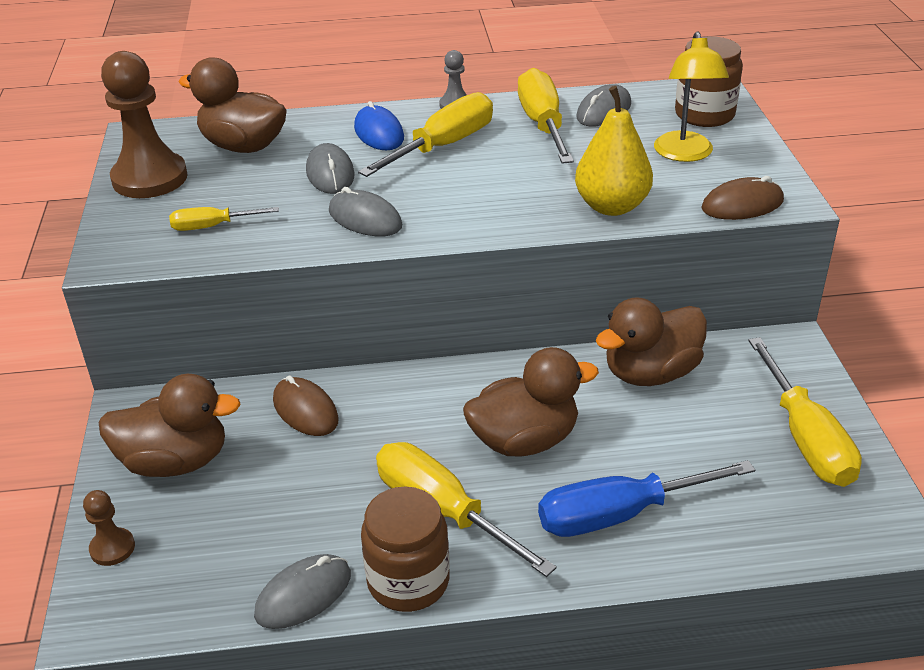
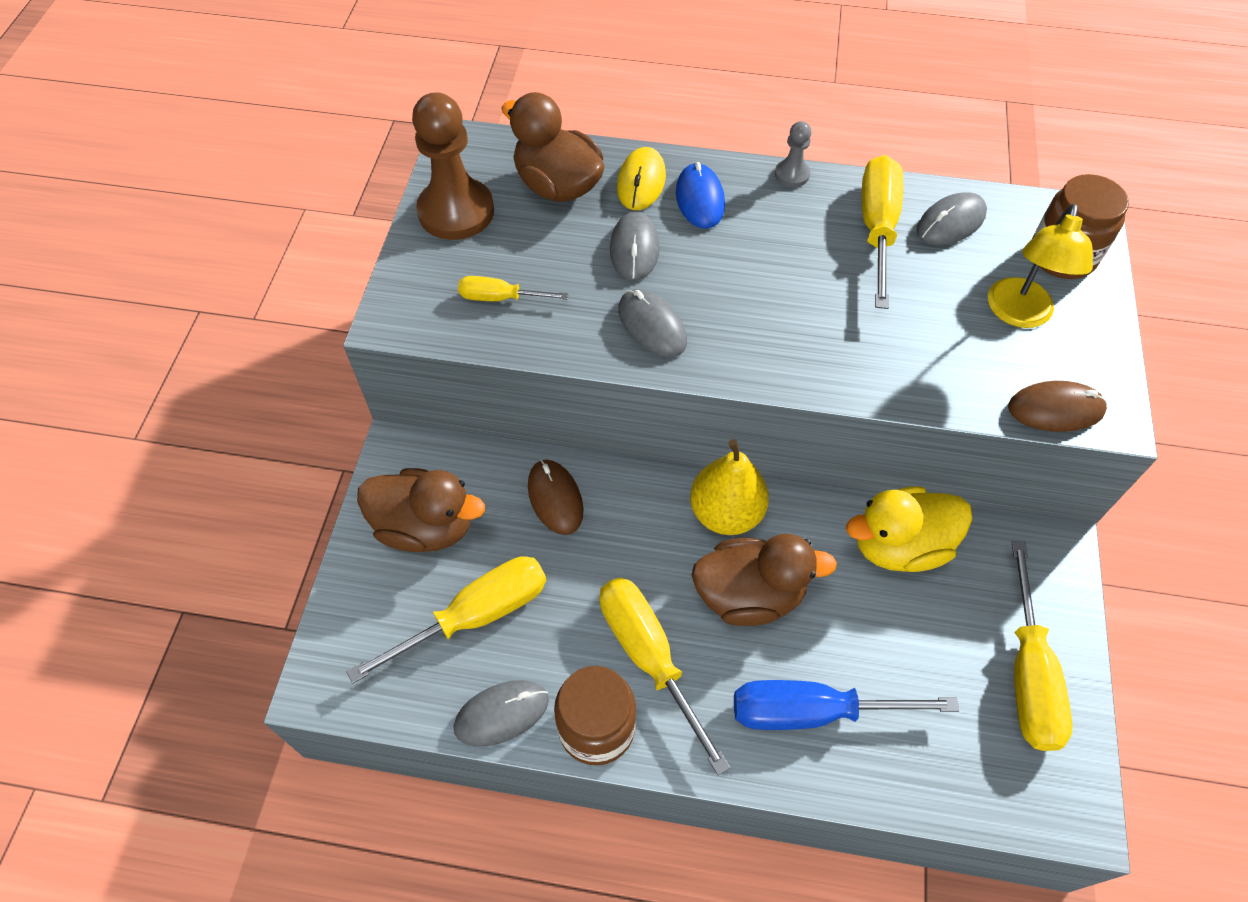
camera: 15 degrees right, 20 degrees up
(112, 548) = (351, 611): brown pawn -> none
(321, 131) = (641, 182): none -> yellow mouse
(443, 146) = (760, 237): yellow screwdriver -> yellow screwdriver (475, 616)
(611, 206) = (912, 374): yellow pear -> yellow pear (726, 513)
(650, 373) = (899, 545): brown duck -> yellow duck

